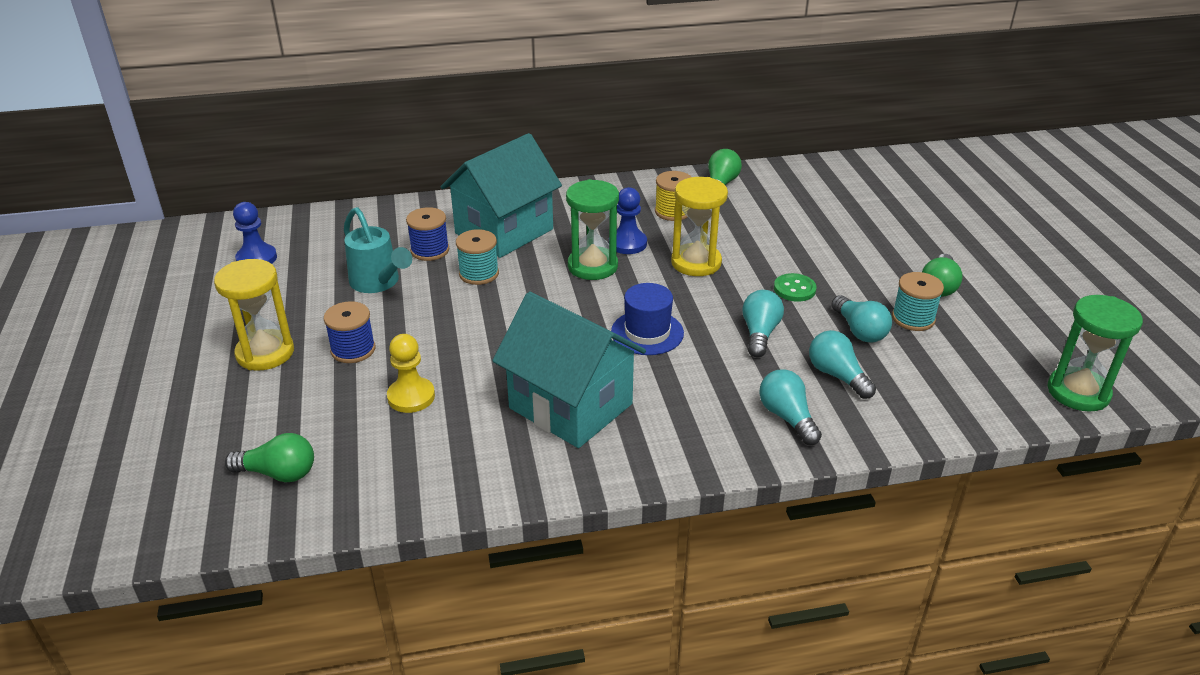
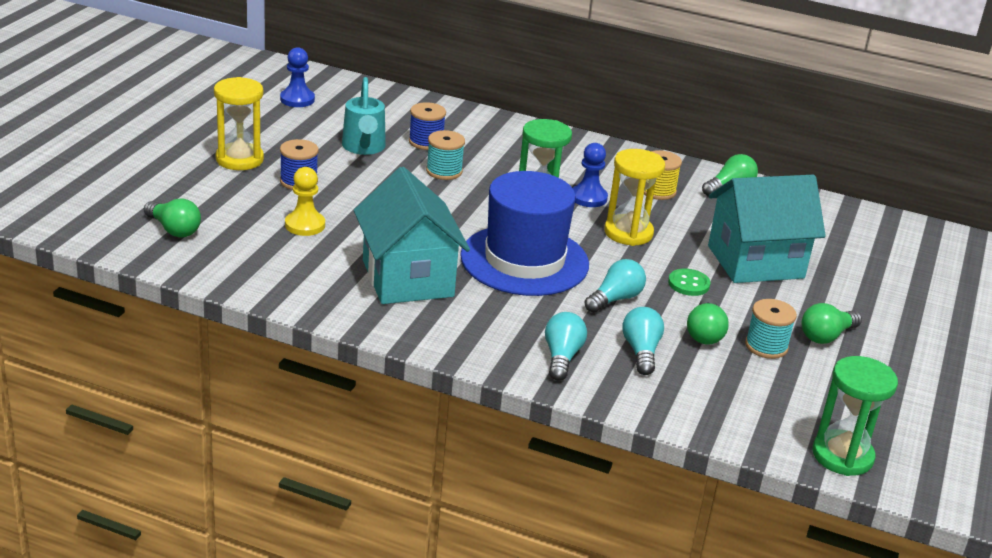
camera: 30 degrees right, 5 degrees down
(504, 231) = (499, 151): turquoise house -> turquoise house (755, 262)
(647, 332) = (524, 260): blue hat -> blue hat, size x1.90
(859, 330) = (704, 333): turquoise light bulb -> green light bulb

